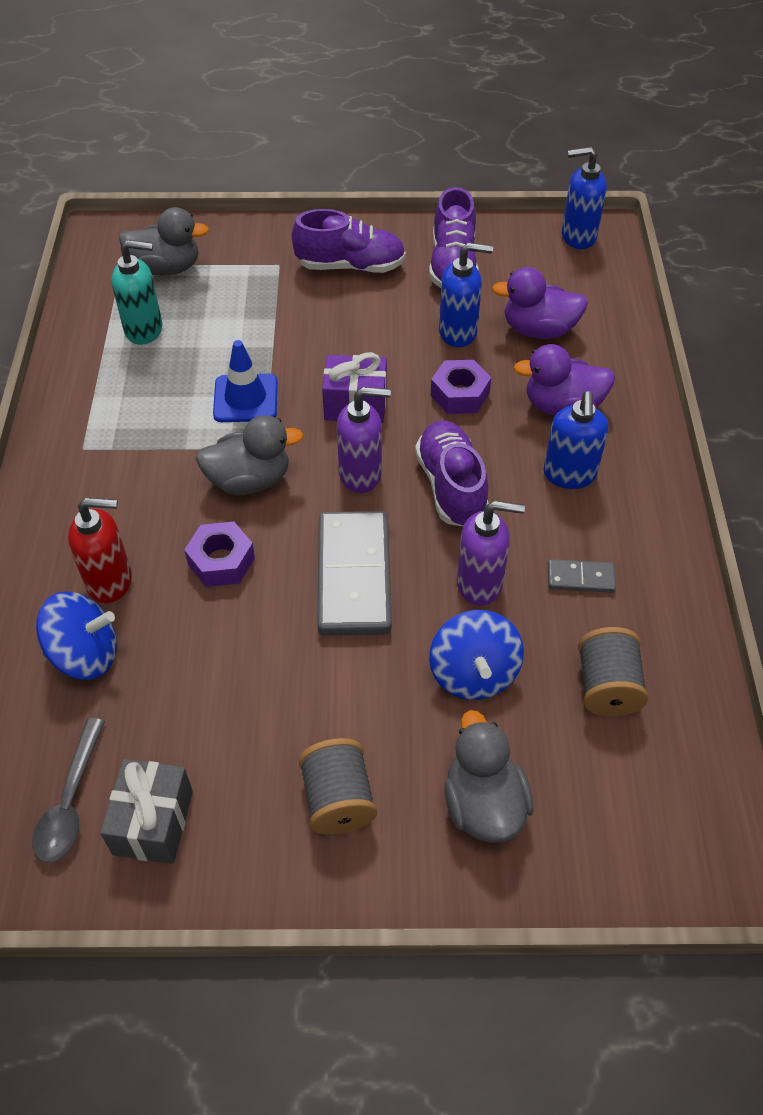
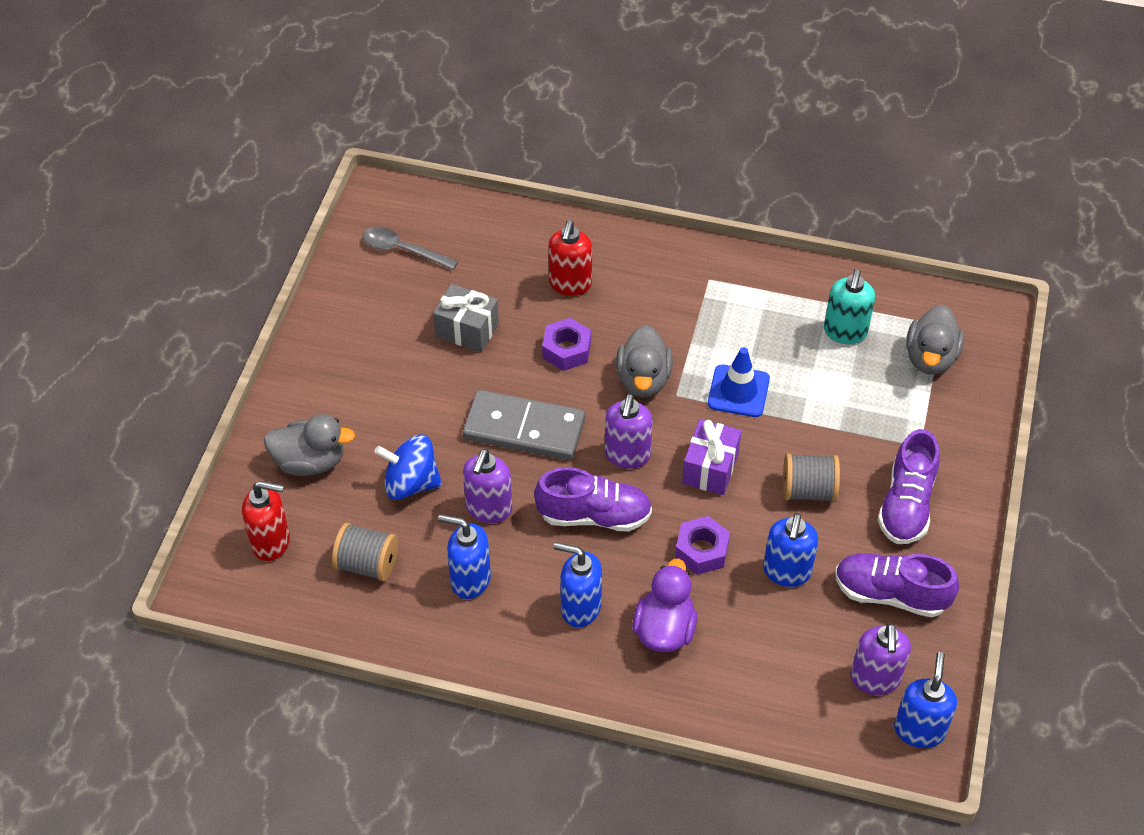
camera: 105 degrees right, 0 degrees up
(85, 654) = (511, 265): blue spinning top -> none
(153, 822) = (372, 288): grey gift -> grey gift (467, 330)
(338, 799) = (347, 383): grey spool -> grey spool (808, 490)
(538, 330) = (774, 642): purple duck -> none
(543, 265) = (875, 679): none -> purple soap dispenser
(580, 578) = (470, 580): grey domino -> blue soap dispenser
(625, 809) = (271, 542): none -> red soap dispenser

